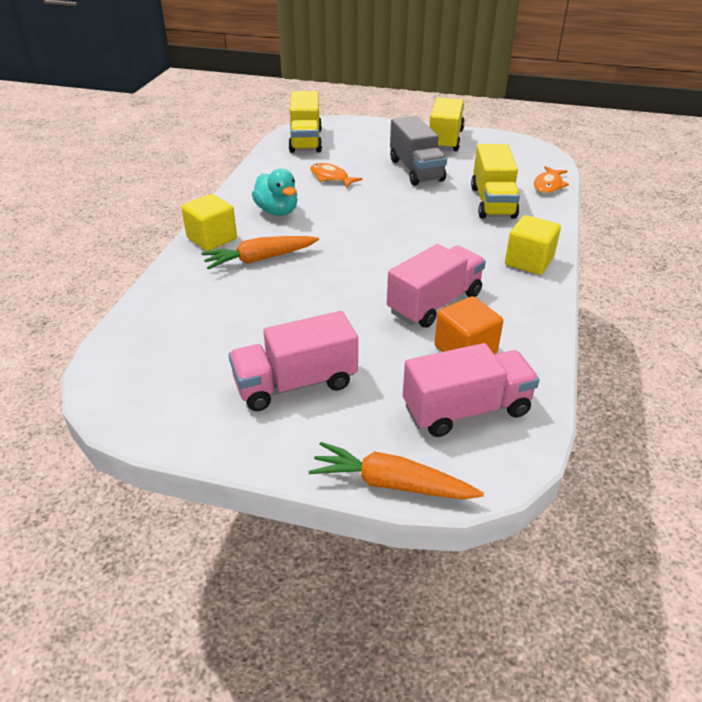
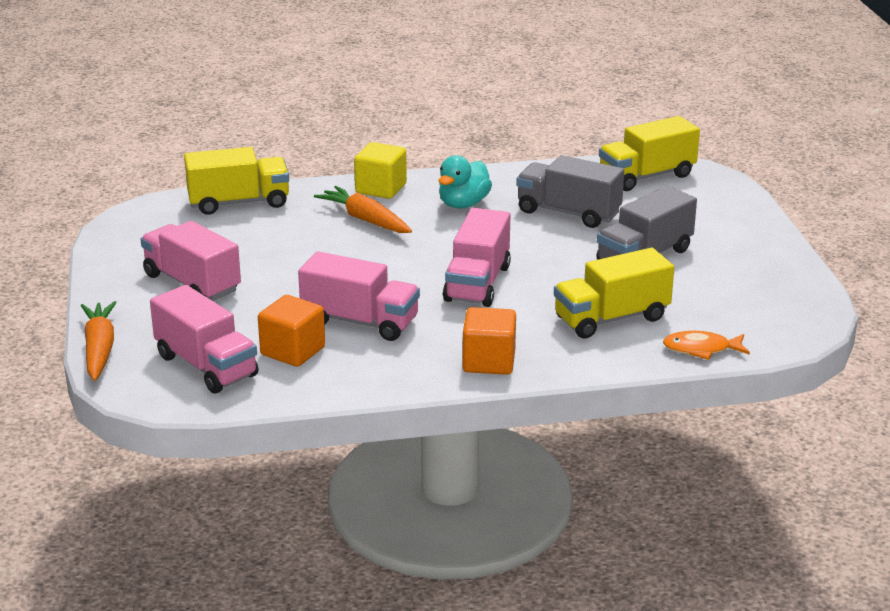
camera: 65 degrees right, 10 degrees down
(331, 178) = (568, 213): orange fish -> grey truck
(408, 237) = (477, 283): none -> pink truck
(445, 140) = (757, 258): yellow truck -> yellow truck (239, 202)
(529, 261) = (489, 361): yellow cube -> orange cube

